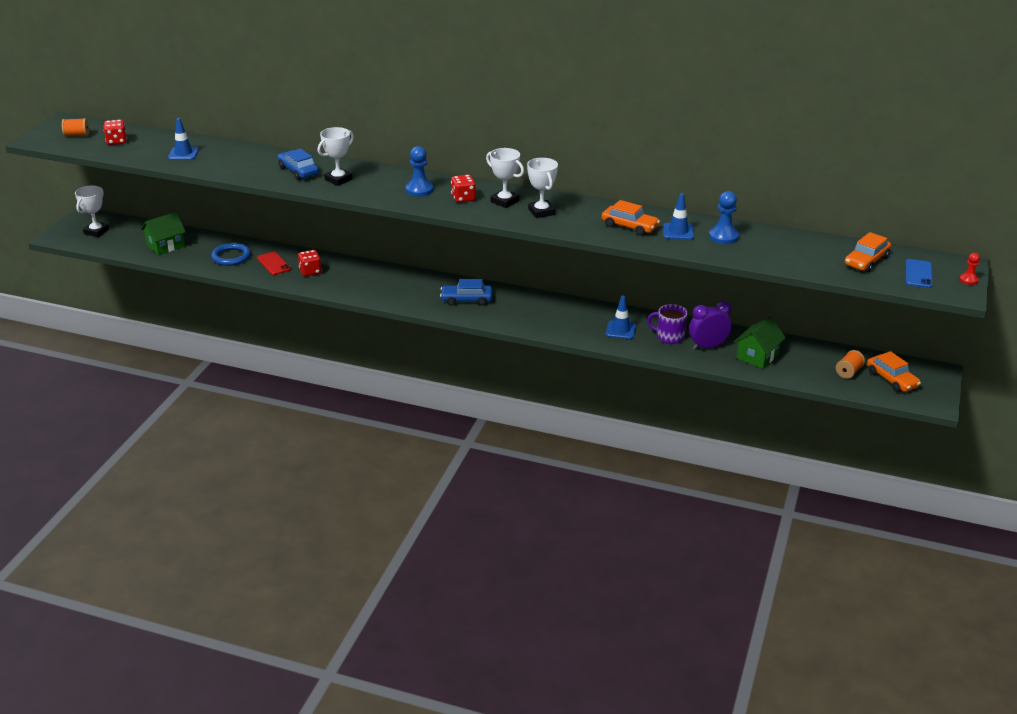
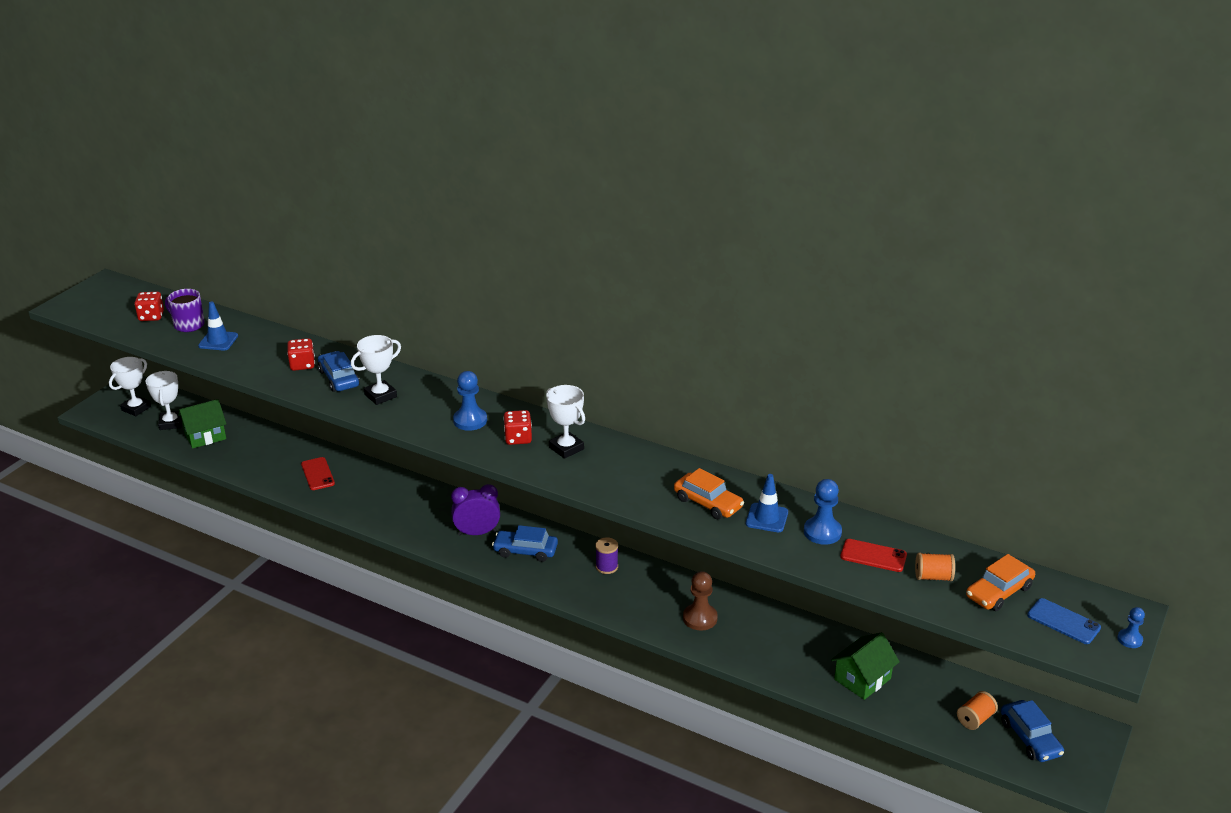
camera: 10 degrees right, 0 degrees up
(77, 135) = (111, 304): orange spool -> orange spool (933, 577)
(231, 257) = (273, 459): blue ring -> none
(310, 271) = (355, 490): red dice -> red dice (302, 365)
(535, 304) = (606, 567): none -> purple spool
(541, 212) = (605, 469): white trophy -> white trophy (171, 423)
(620, 330) = (700, 618): blue traffic cone -> brown pawn
(669, 337) = (758, 635): purple mug -> purple mug (188, 325)
(708, 346) = (802, 656): purple clock -> purple clock (477, 533)
(767, 248) = (873, 556): none -> red phone
(892, 379) = (1030, 738): orange car -> blue car
(918, 274) = (1063, 621): blue phone -> blue phone turned 75 degrees counterclockwise
(968, 280) = (1129, 639): red pawn -> blue pawn

